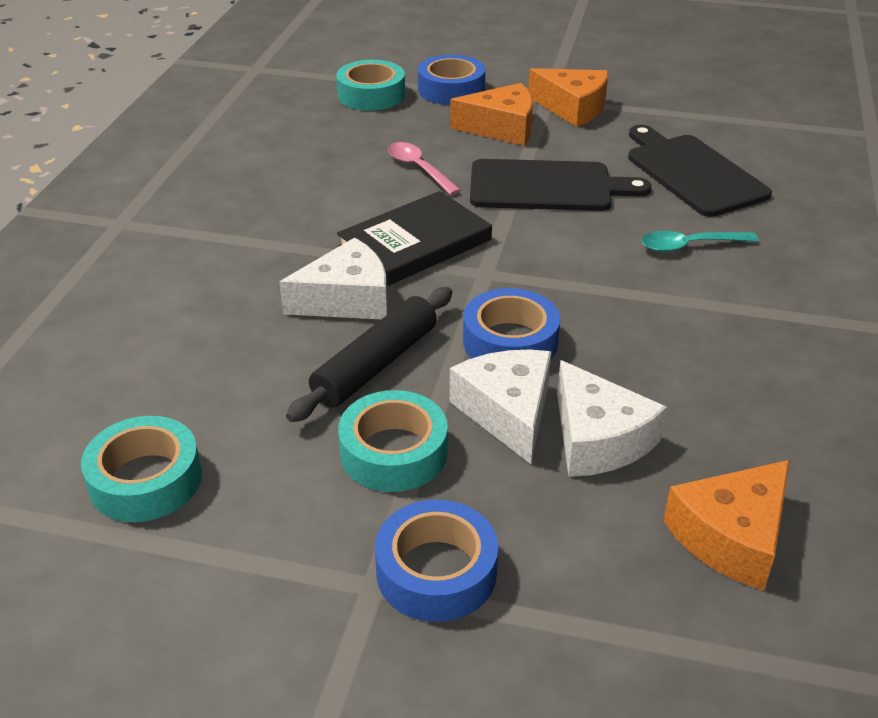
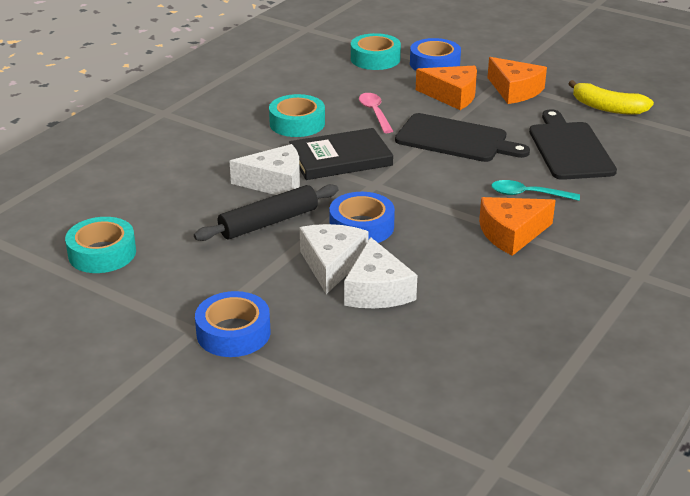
camera: 20 degrees right, 5 degrees down
(393, 452) = (249, 270): turquoise tape -> turquoise tape (297, 123)
(695, 112) = (607, 108): none -> yellow banana
(731, 536) = (420, 357): orange cheese -> orange cheese (511, 233)

